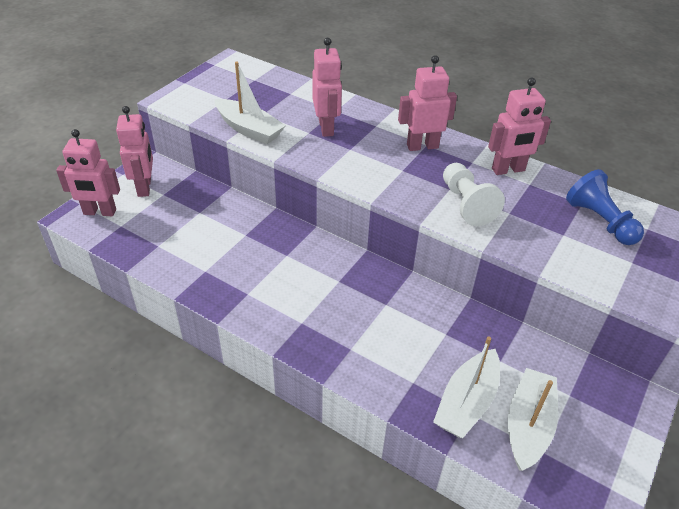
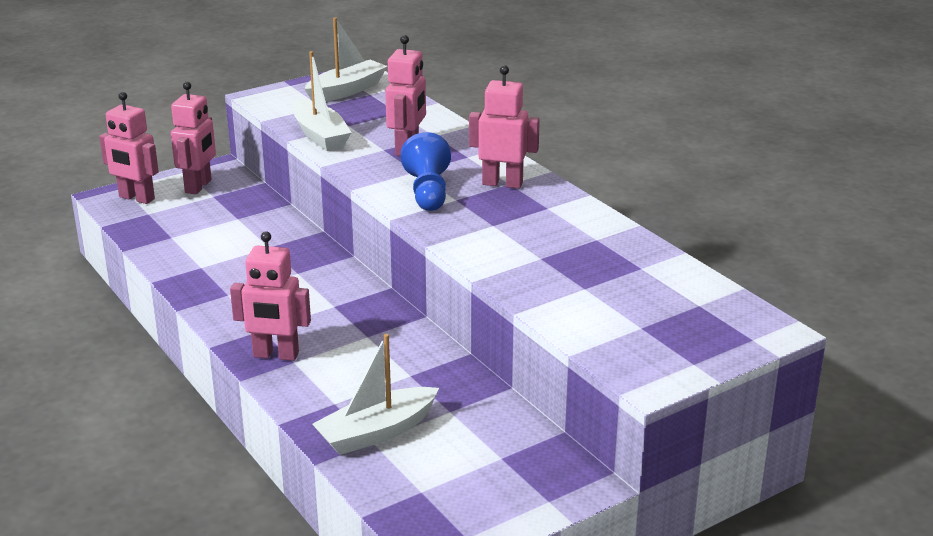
camera: 25 degrees right, 15 degrees down
(466, 204) = (497, 241): white pawn -> none
(508, 170) = (584, 222): pink robot -> pink robot (275, 355)
(528, 425) = (426, 467): white boat -> white boat (346, 91)
(600, 221) = (644, 286): blue pawn -> blue pawn (428, 192)

